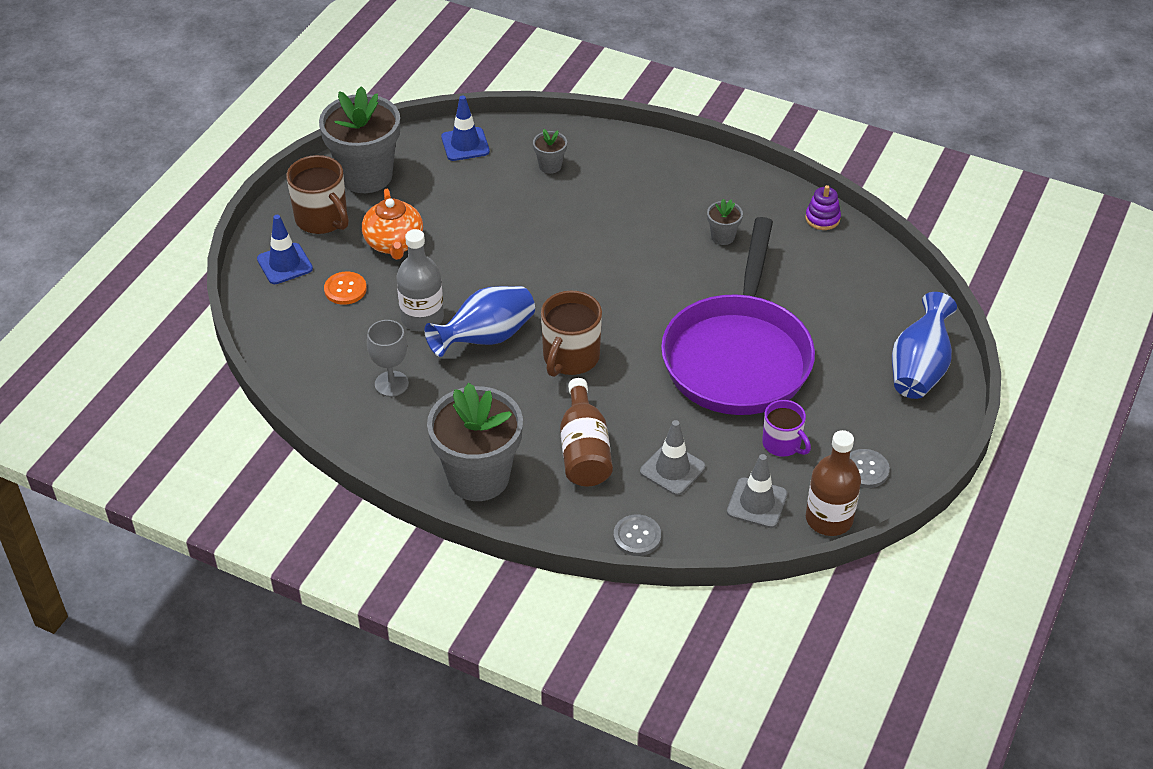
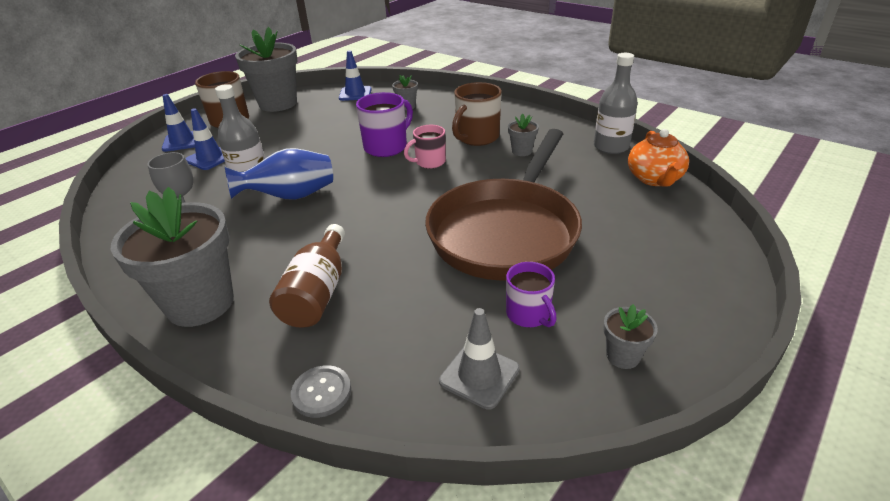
camera: 15 degrees right, 10 degrees down
(345, 289) = (210, 158): orange button -> blue traffic cone
(394, 243) = (267, 137): orange teapot -> orange teapot (654, 179)
(558, 246) = (386, 147): none -> purple mug
(570, 357) = (351, 217): brown mug -> brown mug (477, 137)
(621, 266) = (429, 162): none -> pink mug
(672, 469) = (398, 323): grey traffic cone -> none
(738, 356) = (506, 231): purple pan -> brown pan
(822, 218) = (611, 147): purple stacking toy -> grey bottle
(829, 519) = (565, 410): brown bottle -> none
(865, 470) = (623, 356): grey button -> grey flower pot
(919, 369) = (695, 262): blue vase -> none

